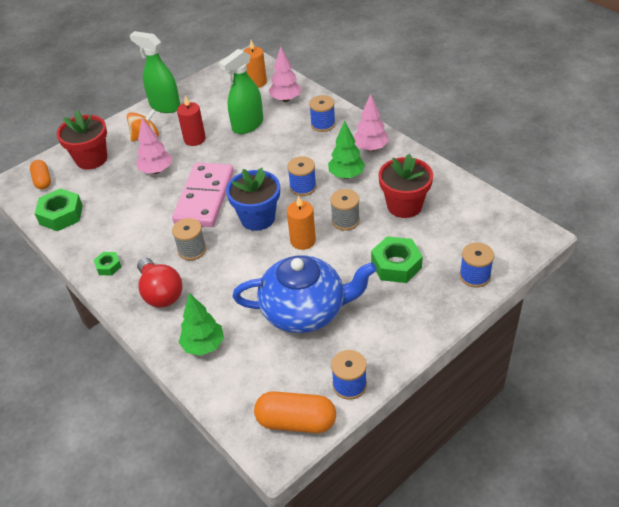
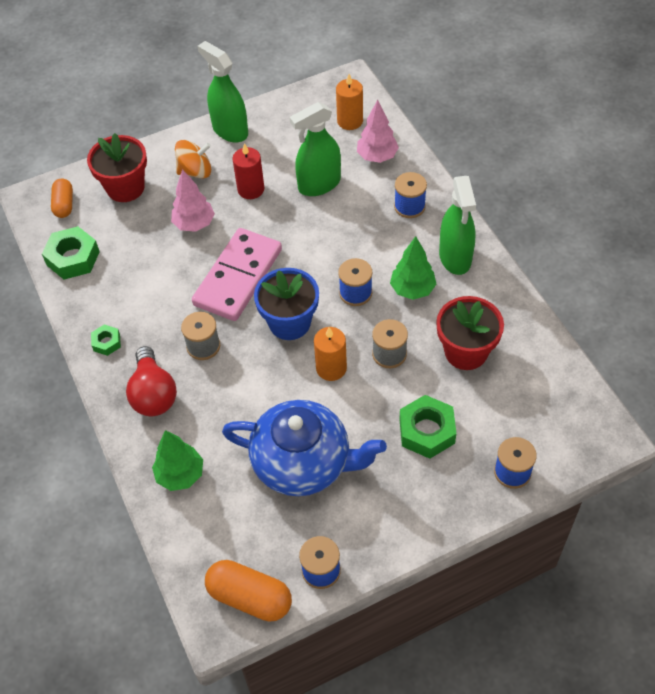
camera: 15 degrees right, 10 degrees up
(370, 148) = (455, 257): pink tree -> green spray bottle

